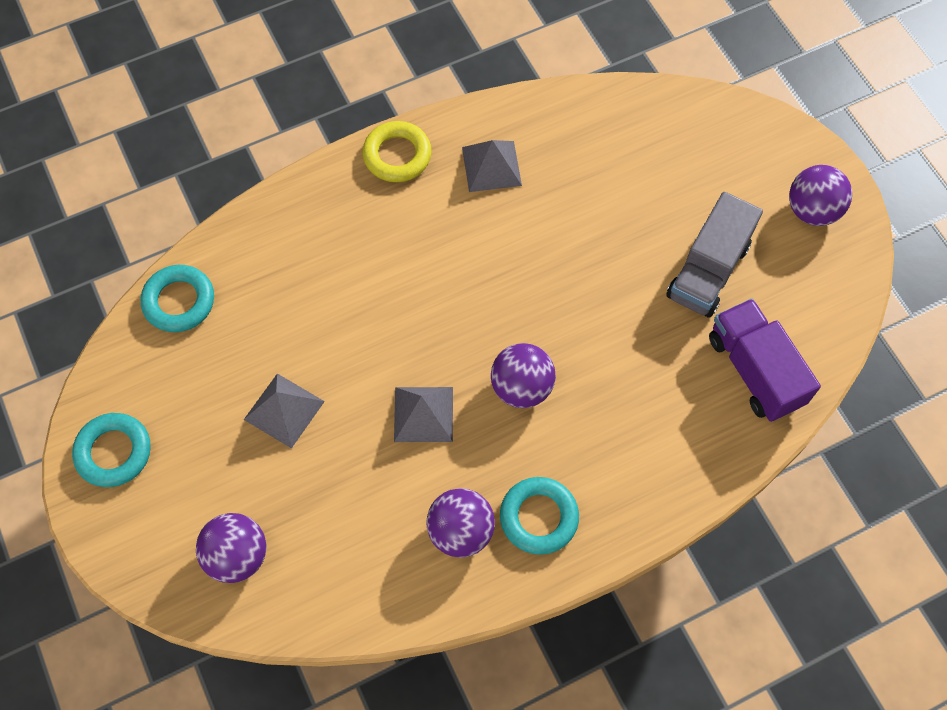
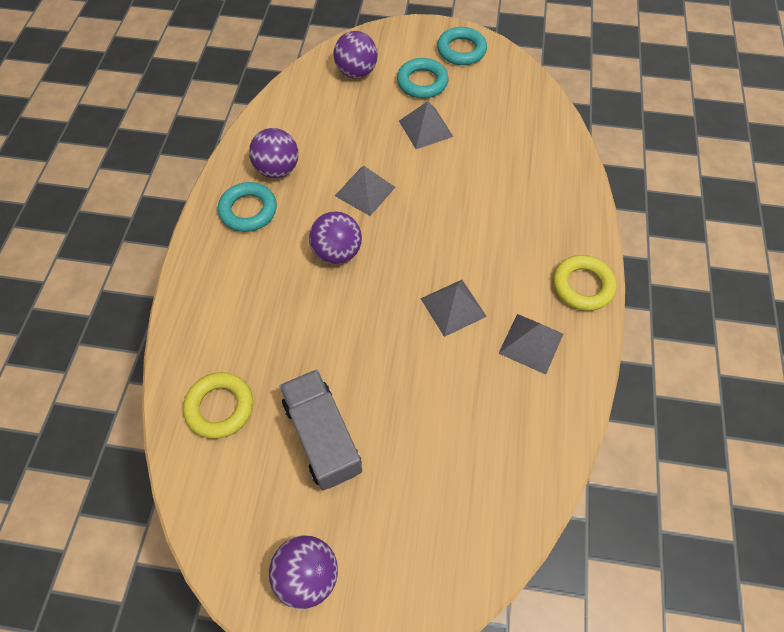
camera: 125 degrees right, 5 degrees down
(179, 301) = (541, 114): turquoise ring -> turquoise ring (422, 82)
(503, 246) = (453, 307): none -> grey pyramid
(755, 370) = (220, 407): purple truck -> yellow ring

